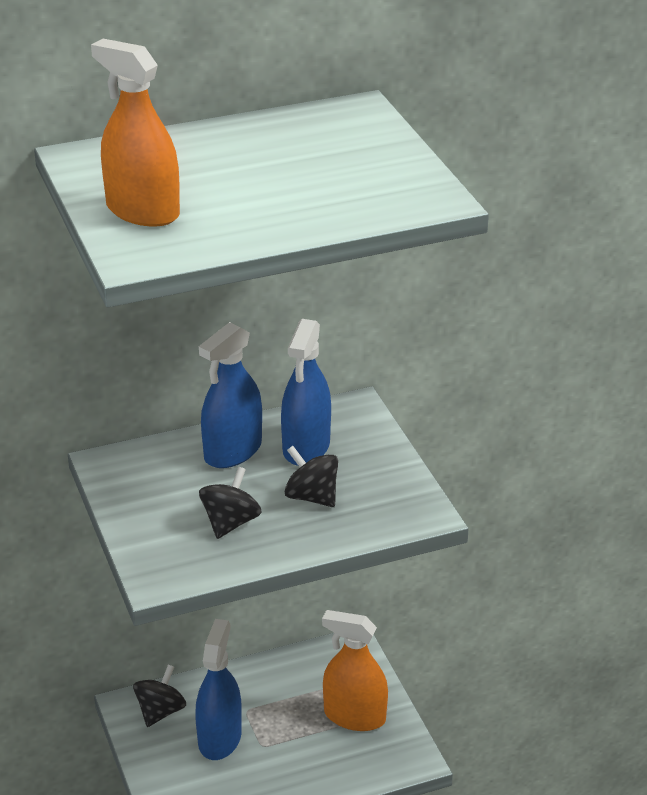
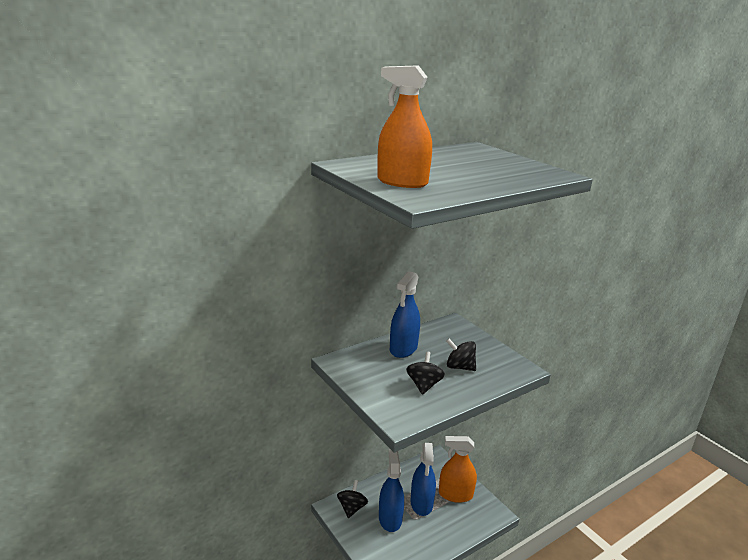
camera: 15 degrees left, 10 degrees down
(306, 447) = (441, 343): blue spray bottle -> blue spray bottle (421, 503)

